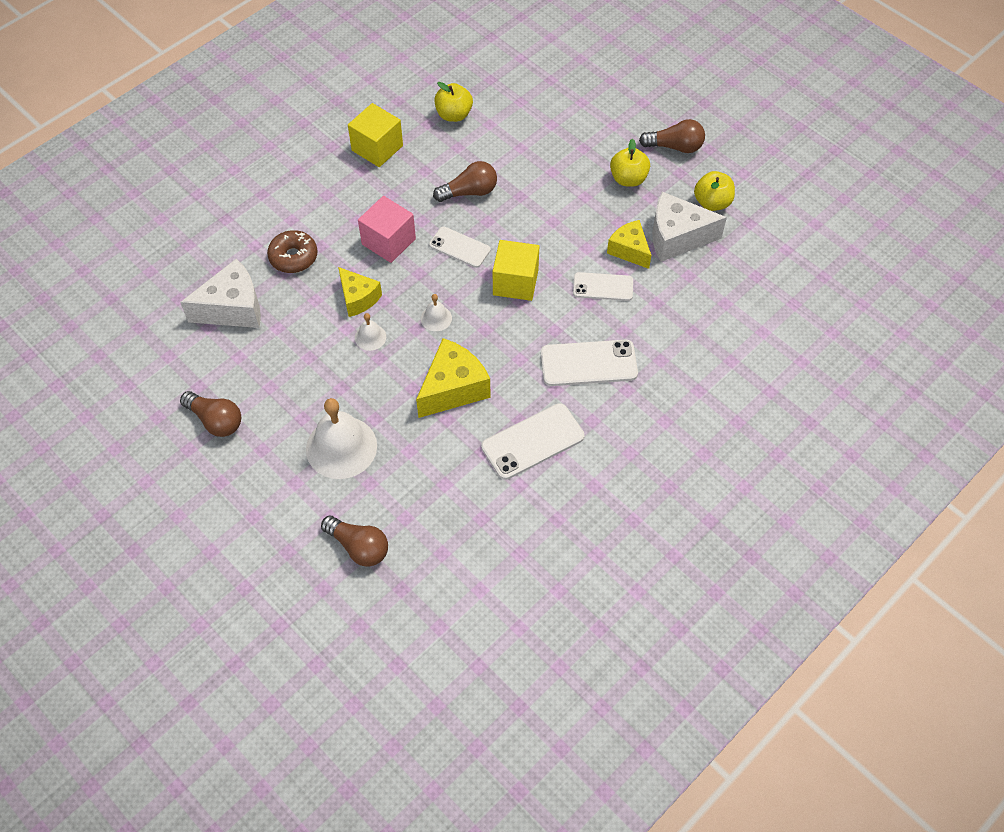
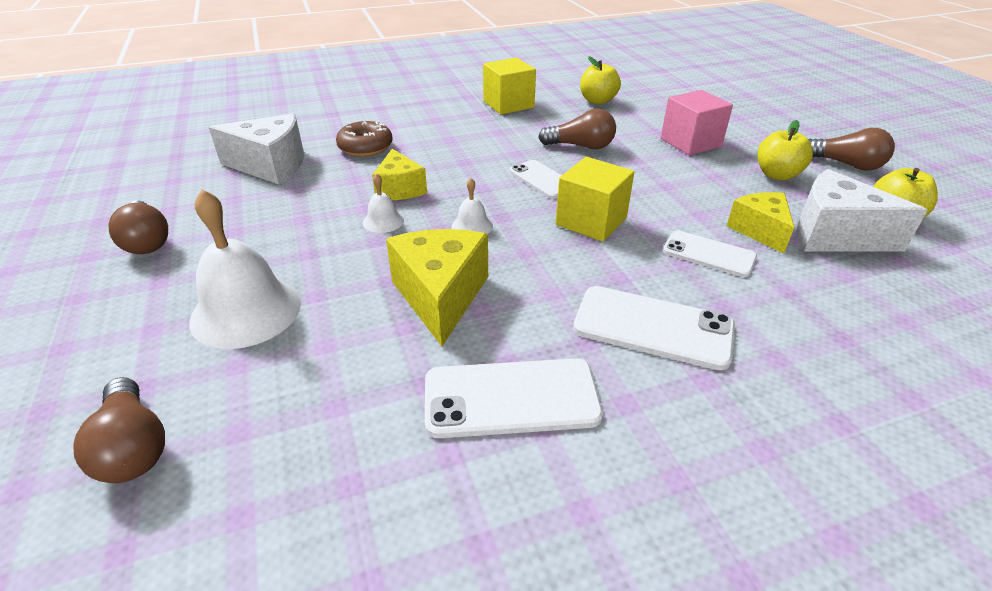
camera: 25 degrees right, 20 degrees down
(388, 241) = (469, 159): pink cube -> pink cube (690, 142)
(453, 388) = (440, 296): yellow cheese -> yellow cheese turned 75 degrees counterclockwise

